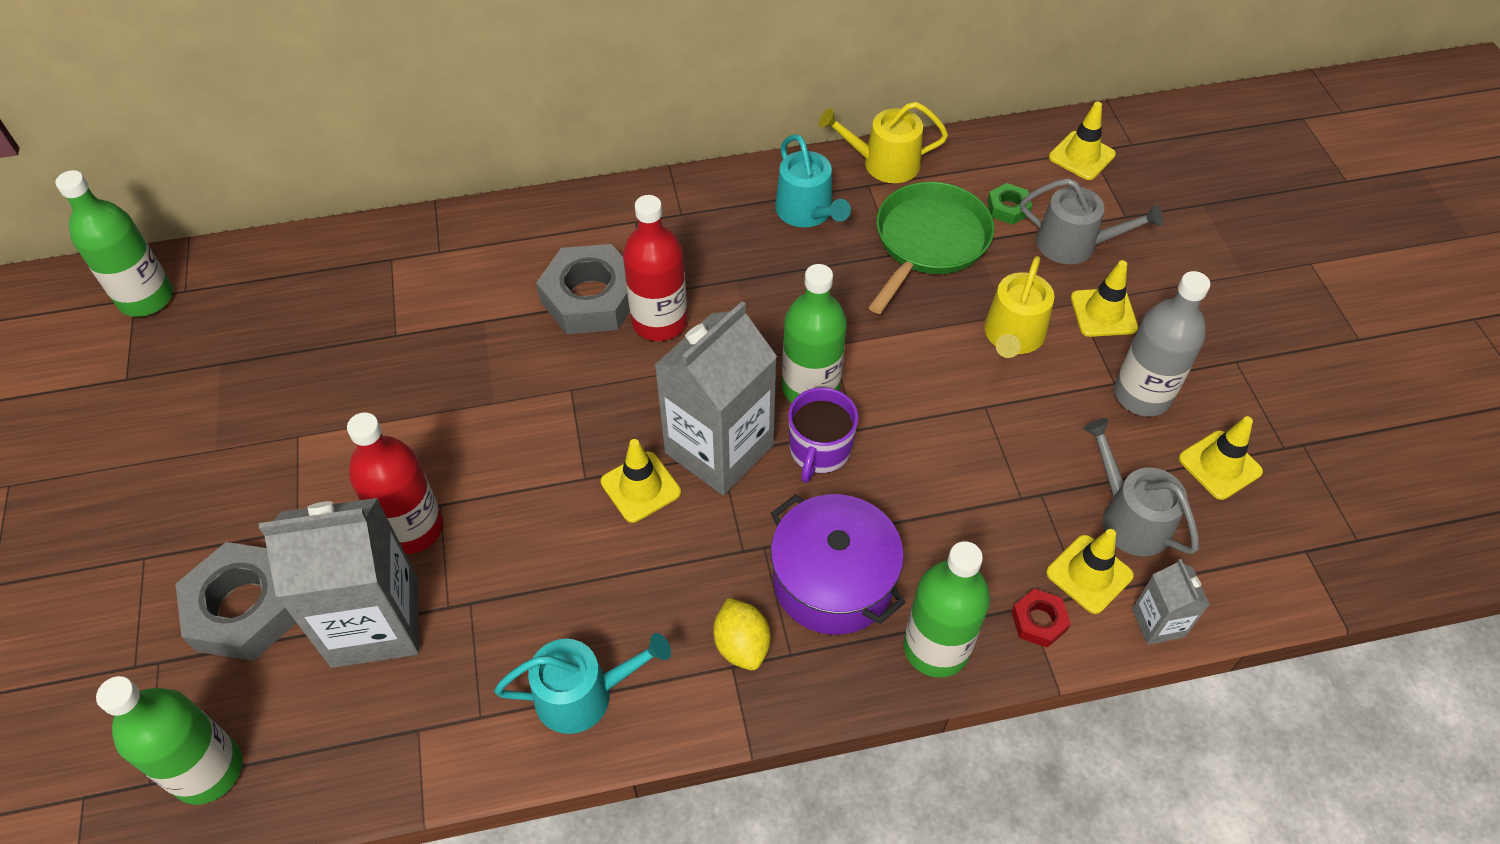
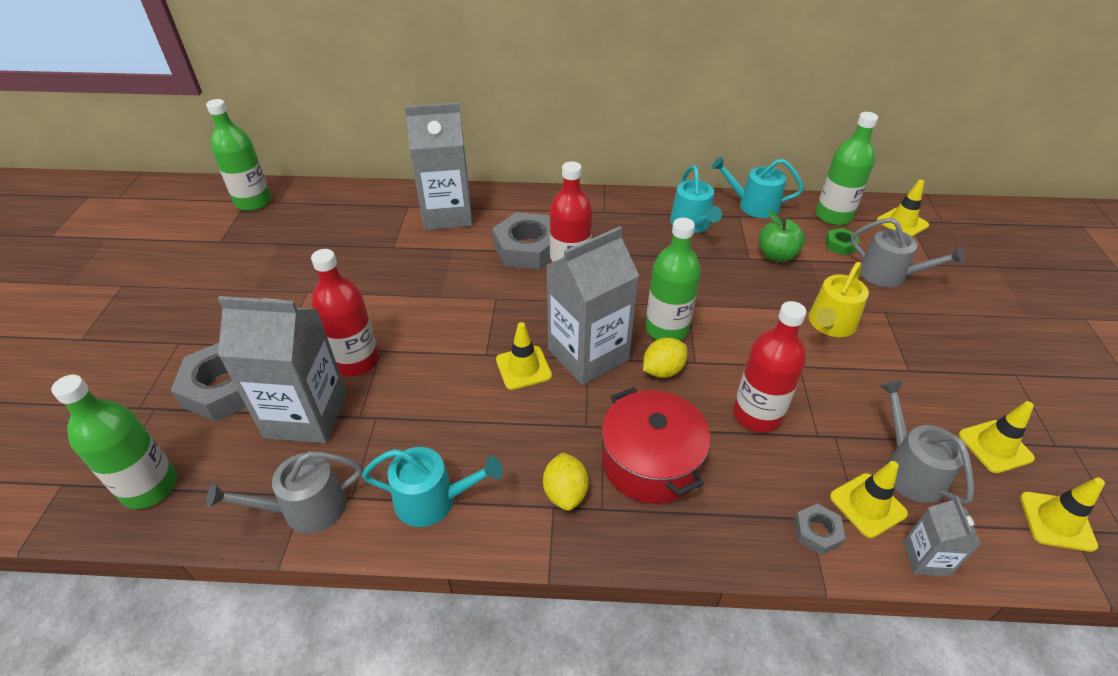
camera: 15 degrees right, 10 degrees down
(428, 746) = (306, 508): none -> grey watering can
(455, 262) = (447, 214): none -> grey carton
(819, 450) = (663, 370): purple mug -> yellow lemon
(833, 581) = (650, 462): purple pot -> red pot
(884, 163) = (753, 205): yellow watering can -> turquoise watering can
(929, 242) = (776, 255): green pan -> green apple
(936, 648) = (723, 532): green bottle -> green bottle (833, 216)
(946, 486) = (757, 414): none -> red bottle
(1039, 621) = (817, 532): red nut -> grey nut
(1103, 313) = (906, 322): yellow traffic cone -> yellow traffic cone (1057, 521)
(1142, 395) = (931, 383): grey bottle -> none

